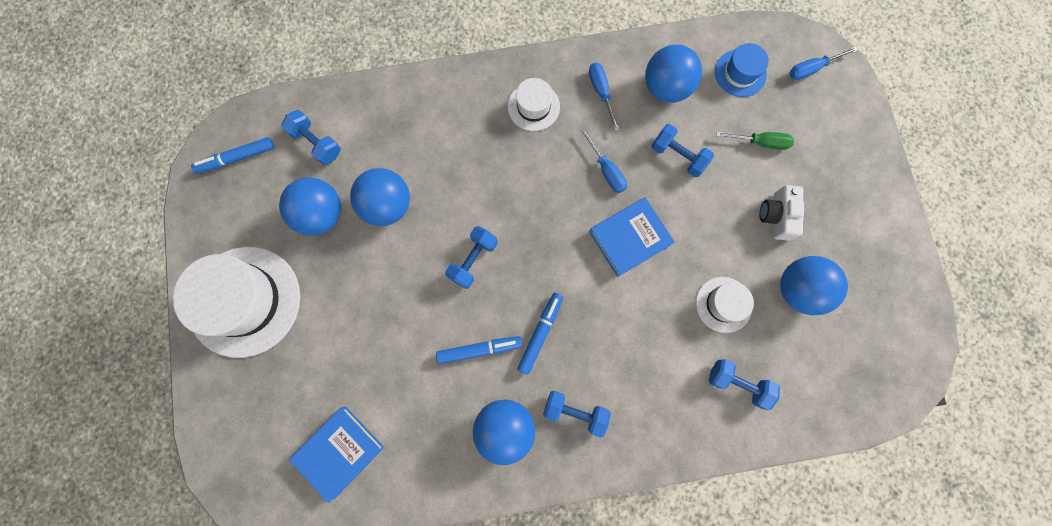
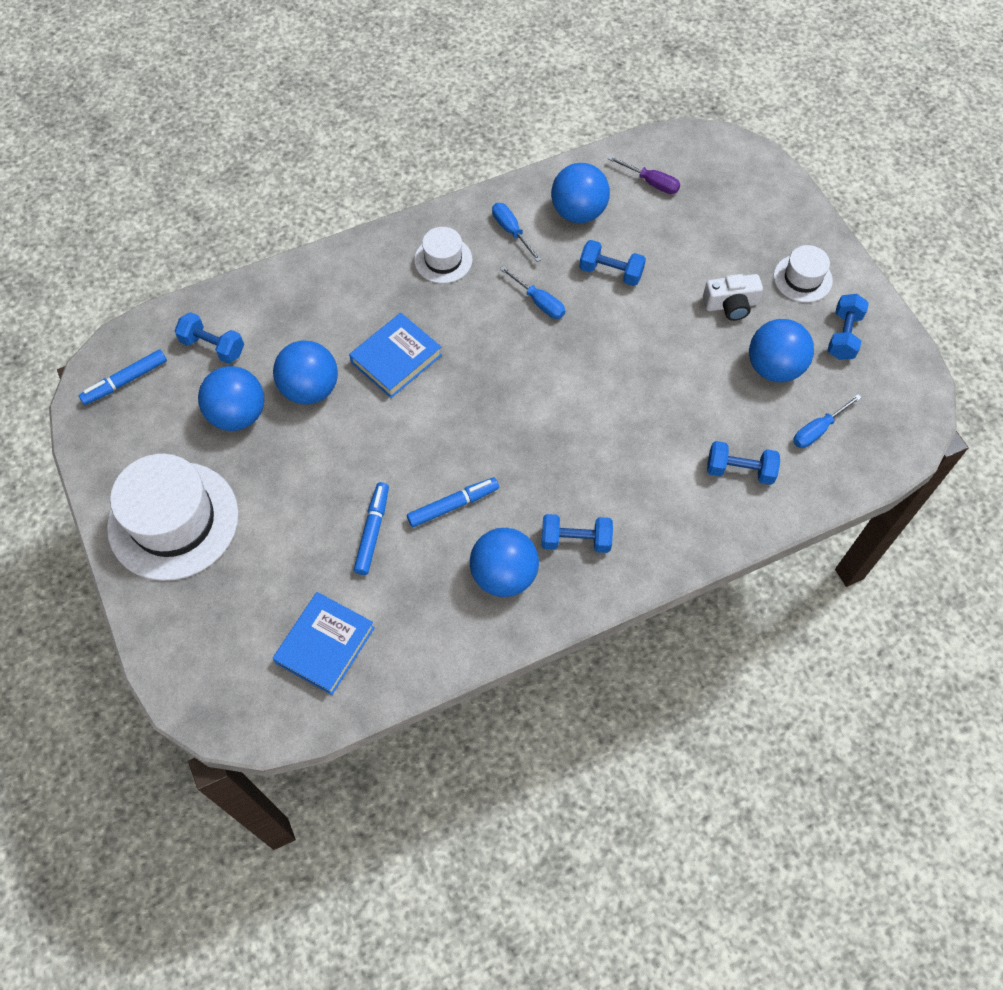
camera: 15 degrees left, 15 degrees down
(473, 260) = (420, 420): blue dumbbell -> blue dumbbell (843, 335)
(540, 333) = (515, 473): blue marker -> blue marker (372, 531)
(629, 238) = (583, 360): blue book -> blue book (396, 359)
(723, 304) = (701, 399): white hat -> white hat (802, 278)
(740, 73) = (651, 182): blue hat -> purple screwdriver
(760, 142) = (692, 241): green screwdriver -> none
(777, 216) = (730, 305): white camera -> white camera turned 90 degrees counterclockwise
(812, 69) = (723, 163): blue screwdriver -> blue screwdriver (818, 430)

